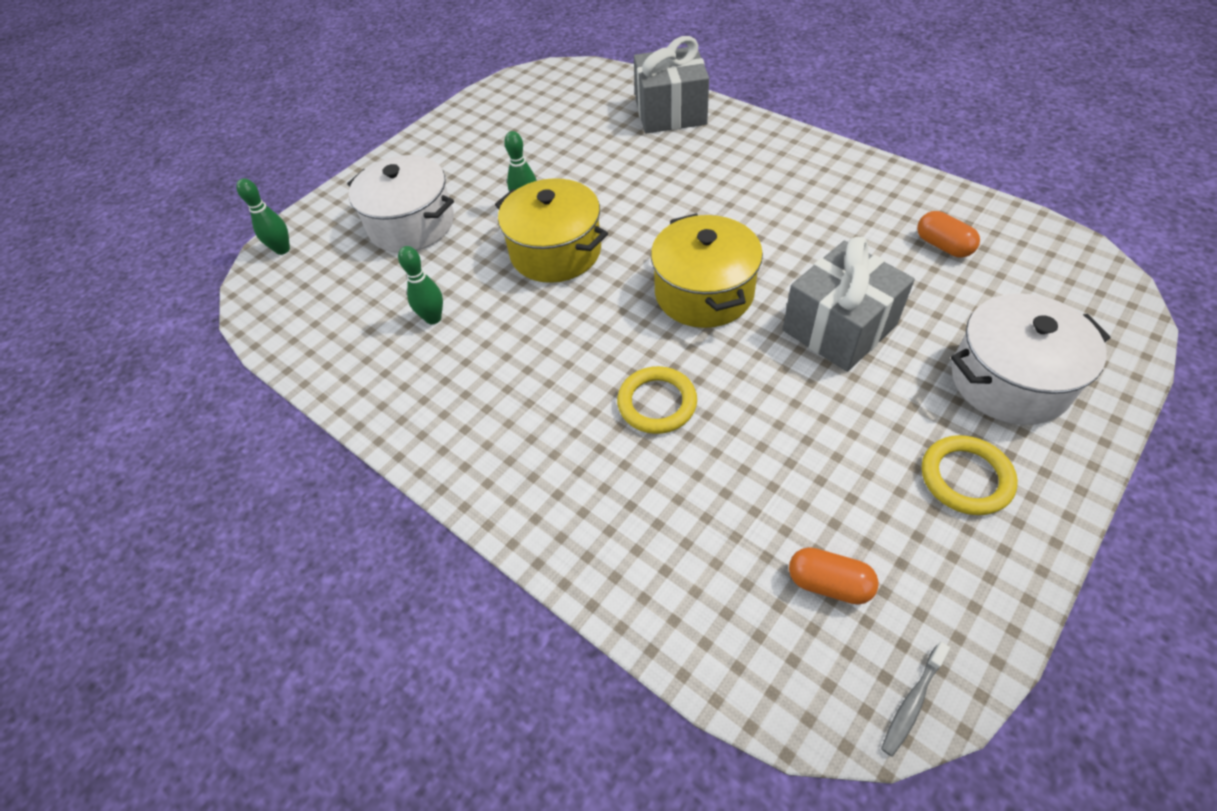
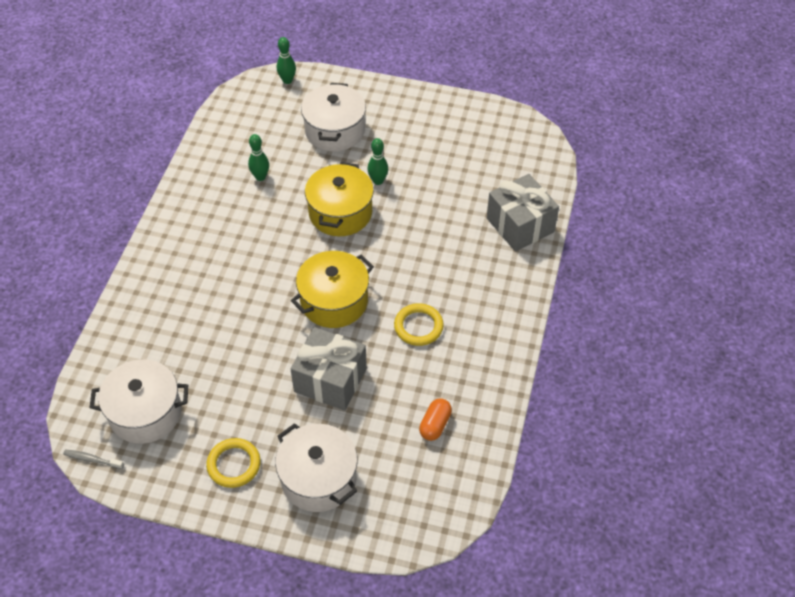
camera: 60 degrees right, 0 degrees up
(657, 403) = (236, 305): yellow ring -> yellow ring (418, 326)
(829, 583) = (145, 413): orange capsule -> white pot

